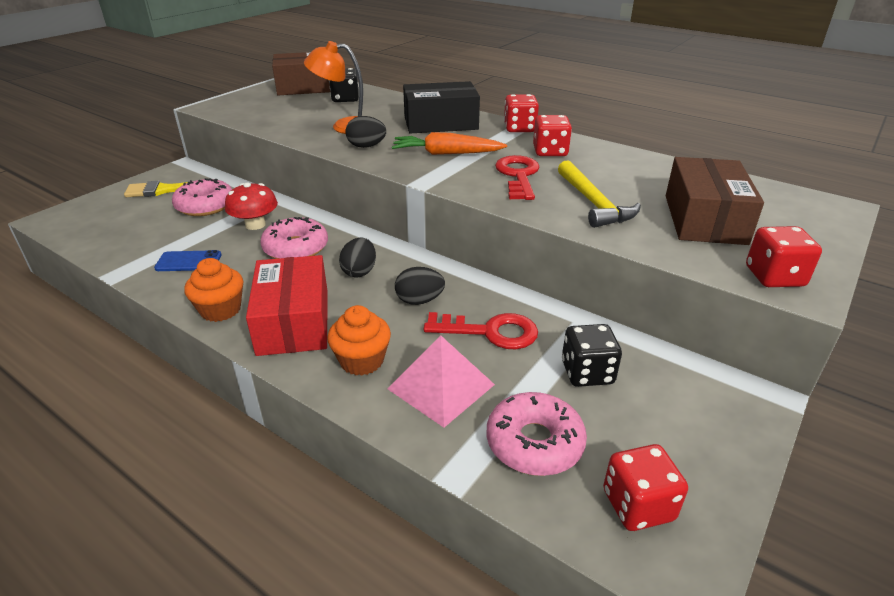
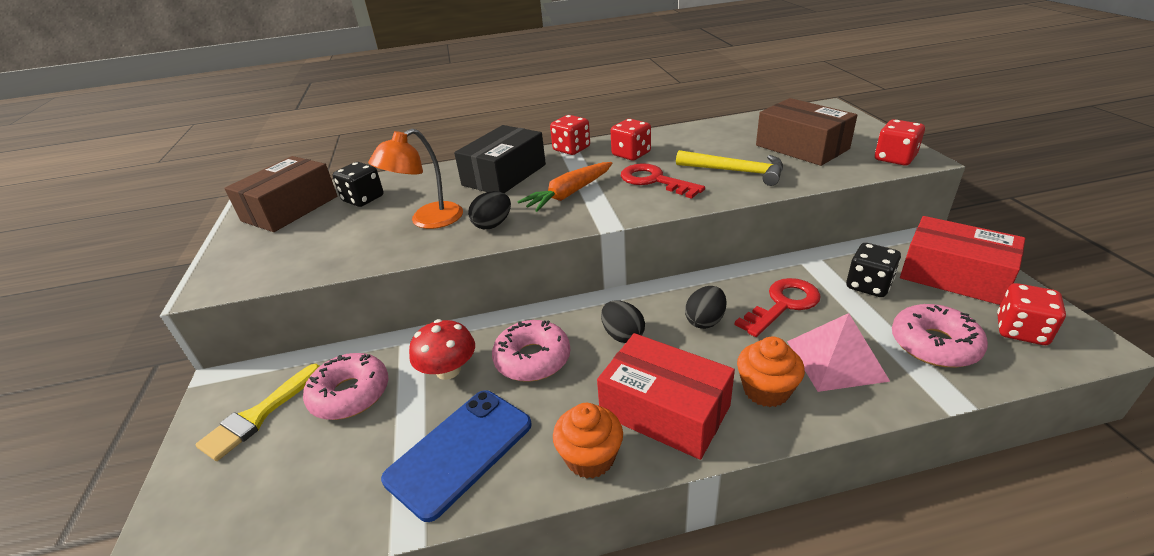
camera: 45 degrees left, 0 degrees up
(188, 261) = (460, 451): blue phone -> blue phone, size x1.80
(687, 428) = (954, 275): none -> red box

